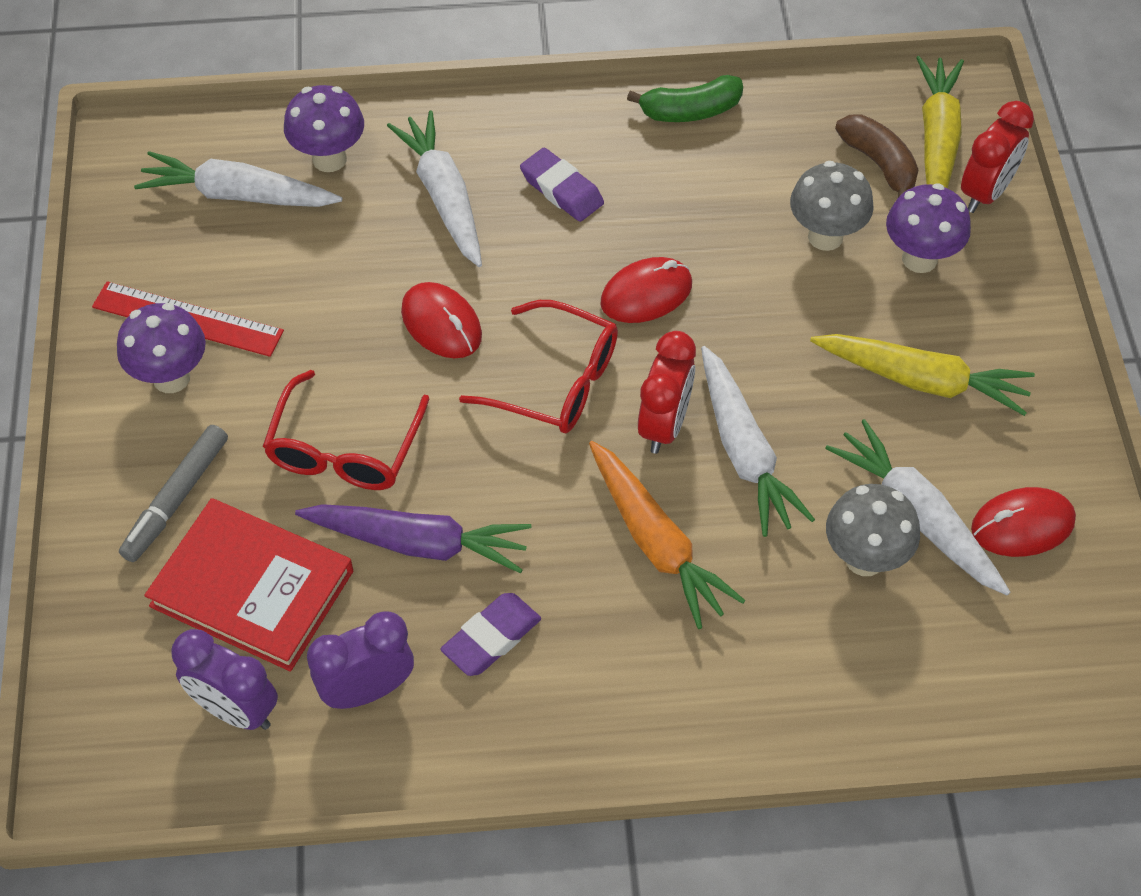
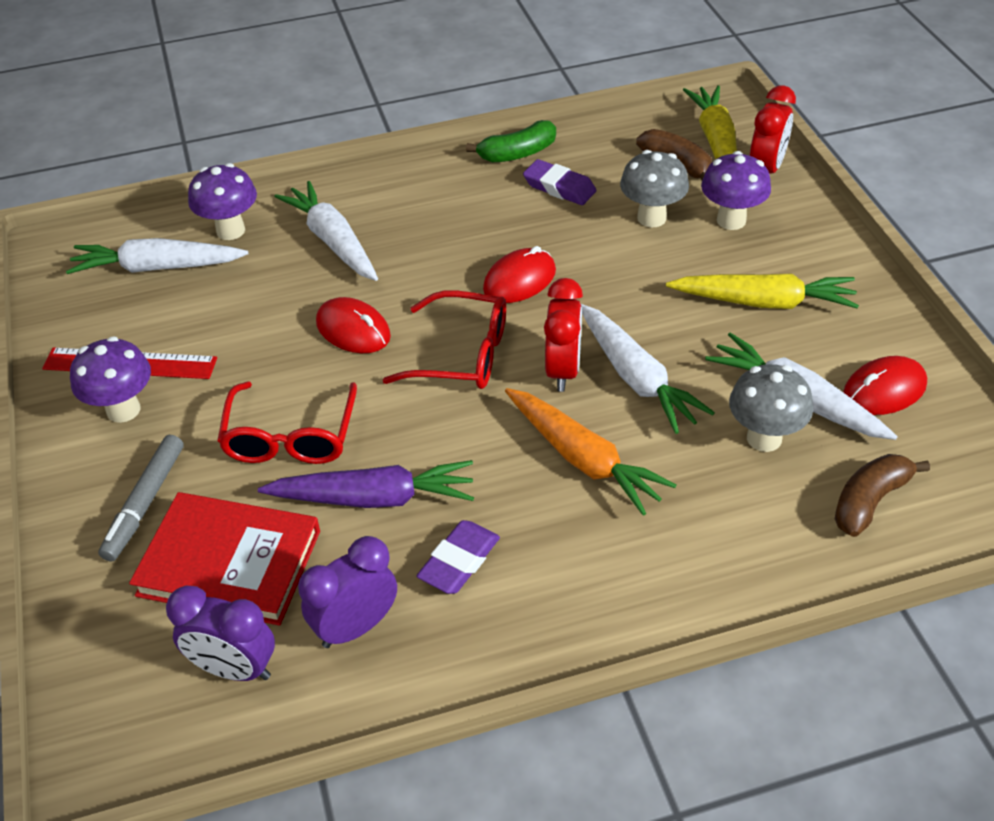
camera: 10 degrees left, 10 degrees down
(562, 189) = (429, 221): purple eraser -> purple eraser (559, 187)
(956, 661) = (869, 501): none -> brown banana

